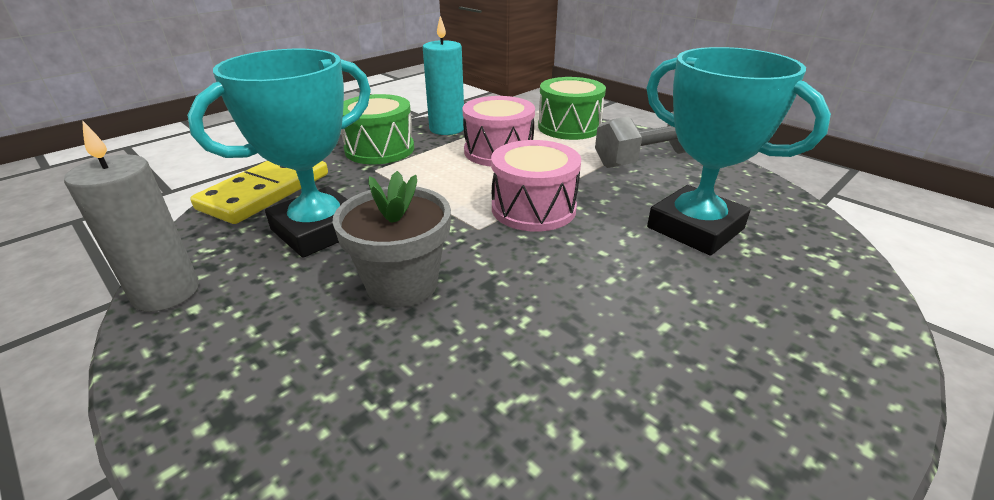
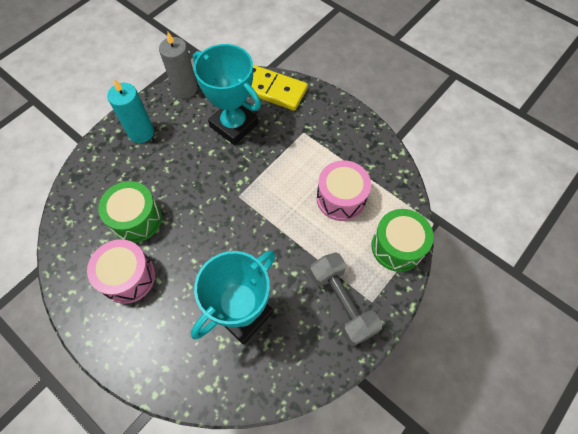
camera: 85 degrees right, 30 degrees up
(379, 149) = (334, 128): green drum -> green drum (136, 219)
(402, 284) = (190, 170): grey flower pot -> none
(447, 129) = (377, 161): turquoise candle -> turquoise candle (141, 132)
(533, 208) = (262, 223): pink drum -> pink drum (128, 277)

